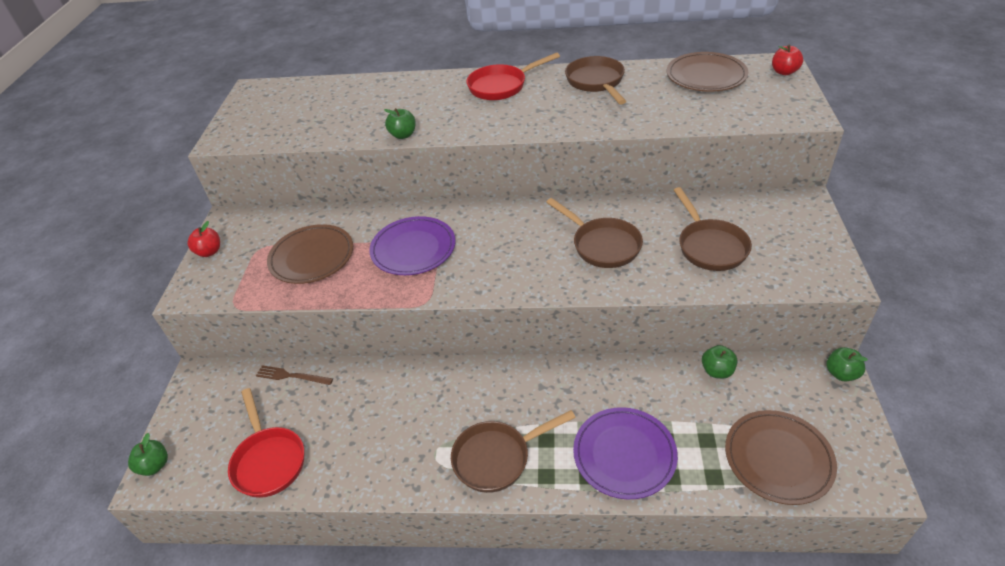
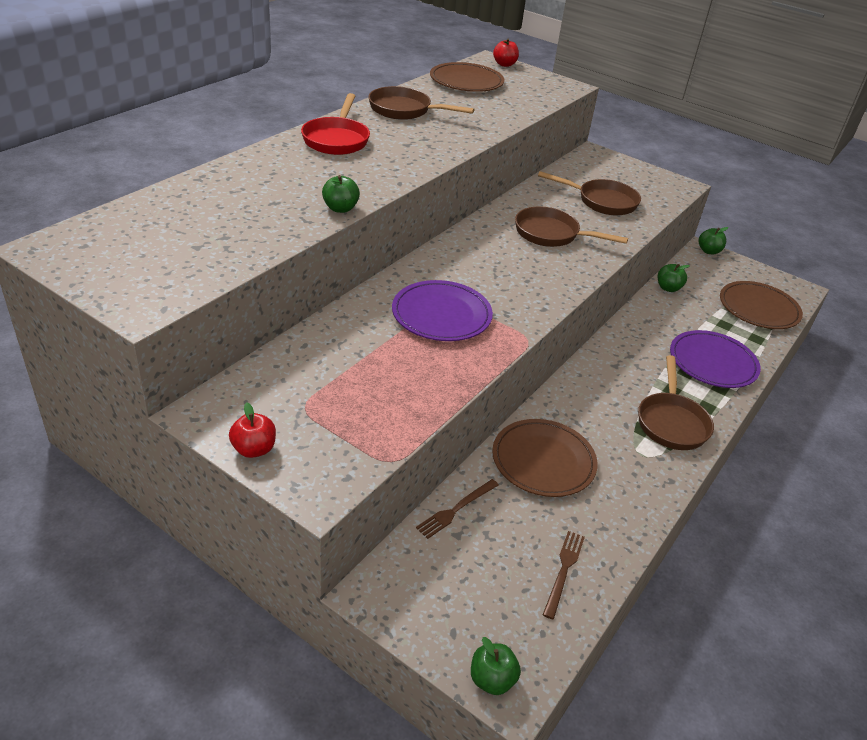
camera: 65 degrees left, 5 degrees down
(268, 460) = (563, 570): red pan -> brown fork
(312, 257) = (372, 377): brown plate -> brown plate (543, 461)
(602, 245) = (551, 234): brown pan -> brown pan turned 150 degrees counterclockwise

